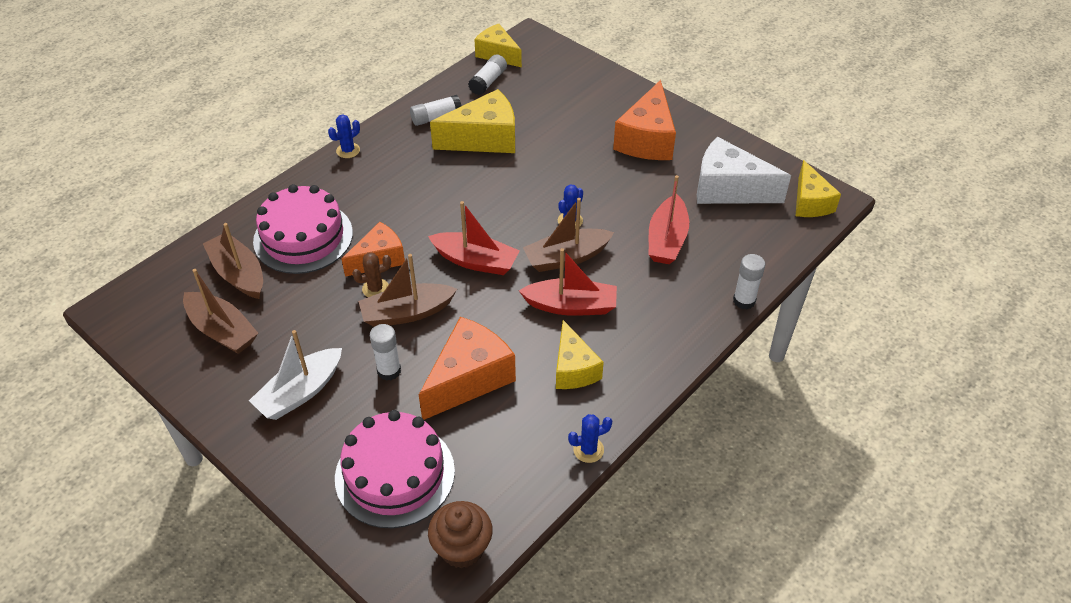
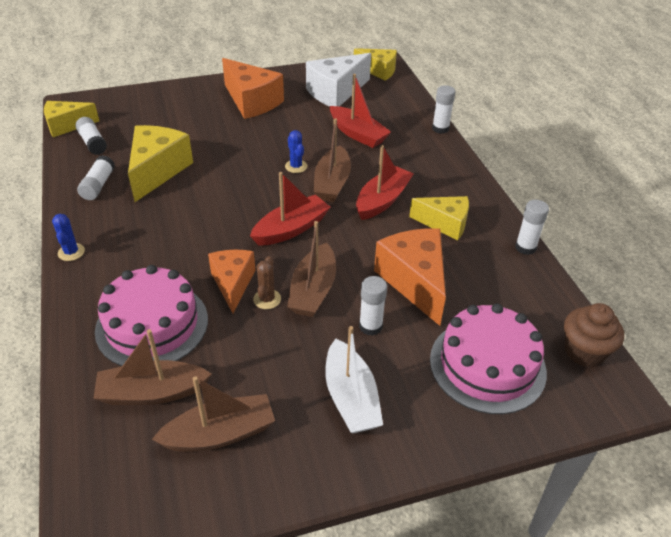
camera: 60 degrees left, 5 degrees down
(588, 450) = (525, 247): blue cactus -> white glue stick

